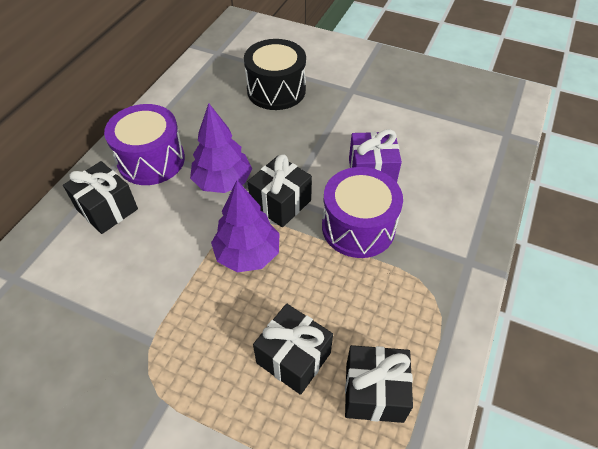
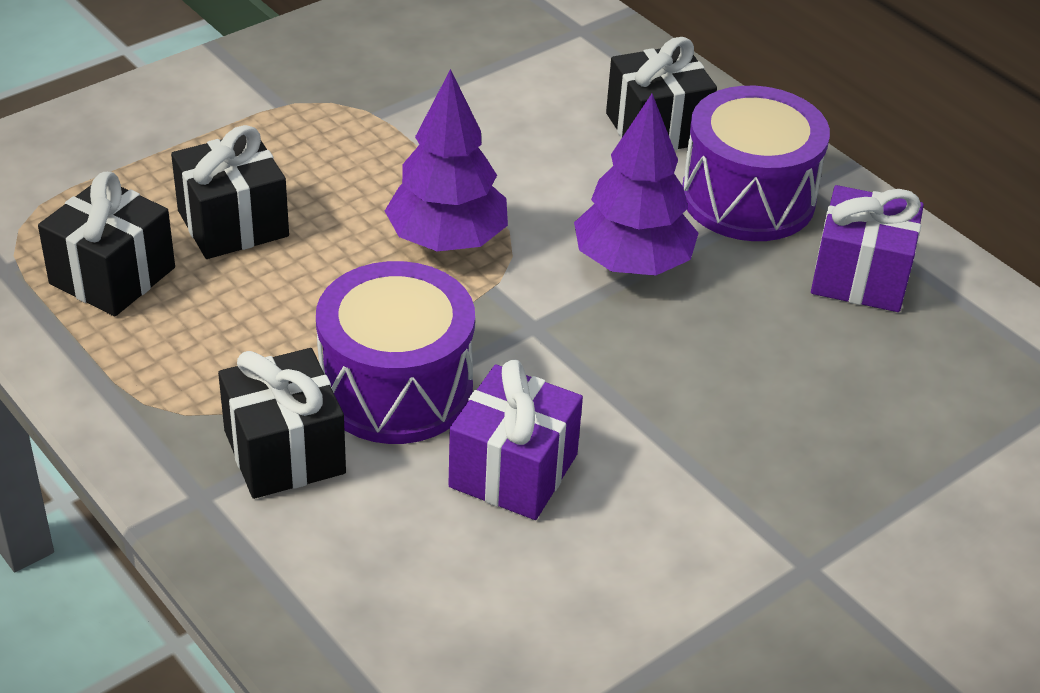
camera: 115 degrees right, 10 degrees down
(188, 114) = (860, 277): none -> purple gift
(276, 90) = (877, 432): black drum -> none
(280, 203) = (527, 315): black gift -> black gift (284, 452)

